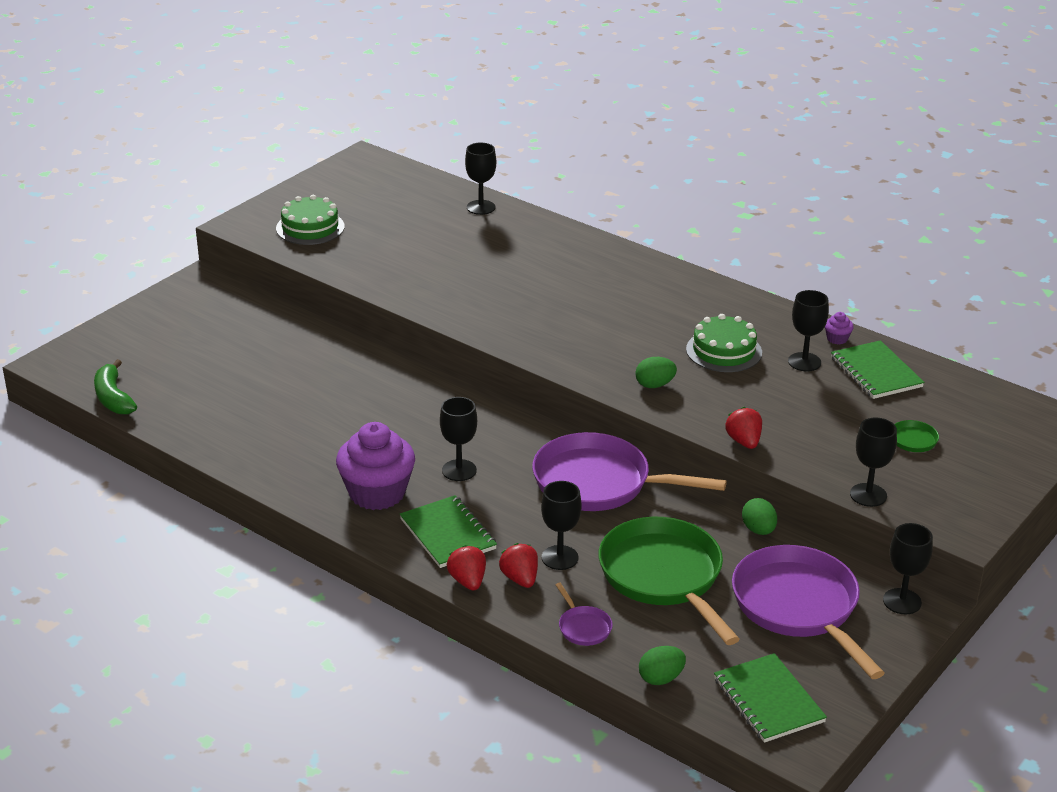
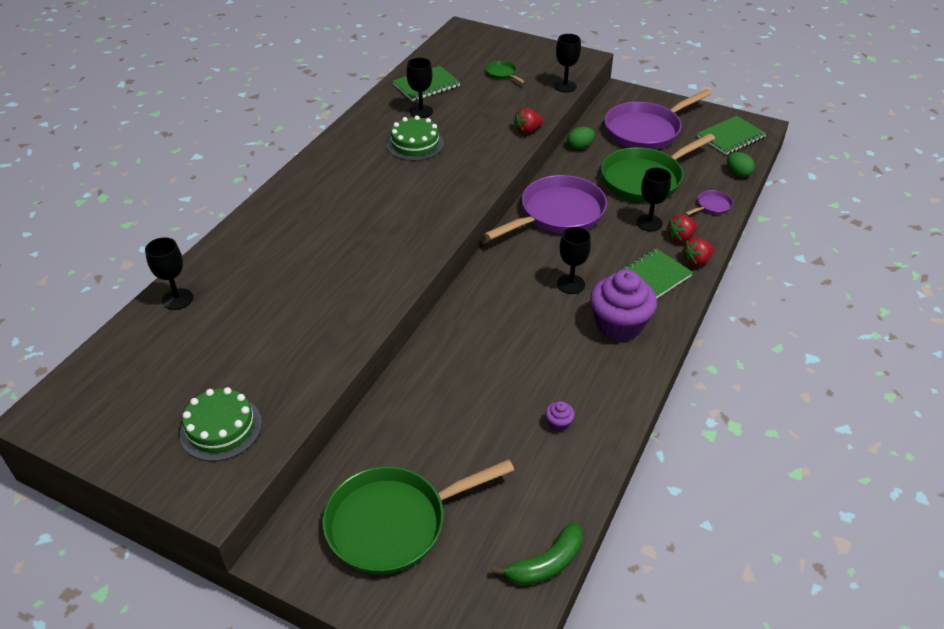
camera: 100 degrees left, 10 degrees up
(198, 330) = (394, 523): none -> green pan
(599, 483) = (557, 214): purple pan -> purple pan turned 135 degrees counterclockwise
(654, 385) = (470, 171): green egg -> none
(837, 339) = (387, 100): purple cupcake -> purple cupcake (558, 423)
(902, 601) = (621, 98): black goblet -> none

